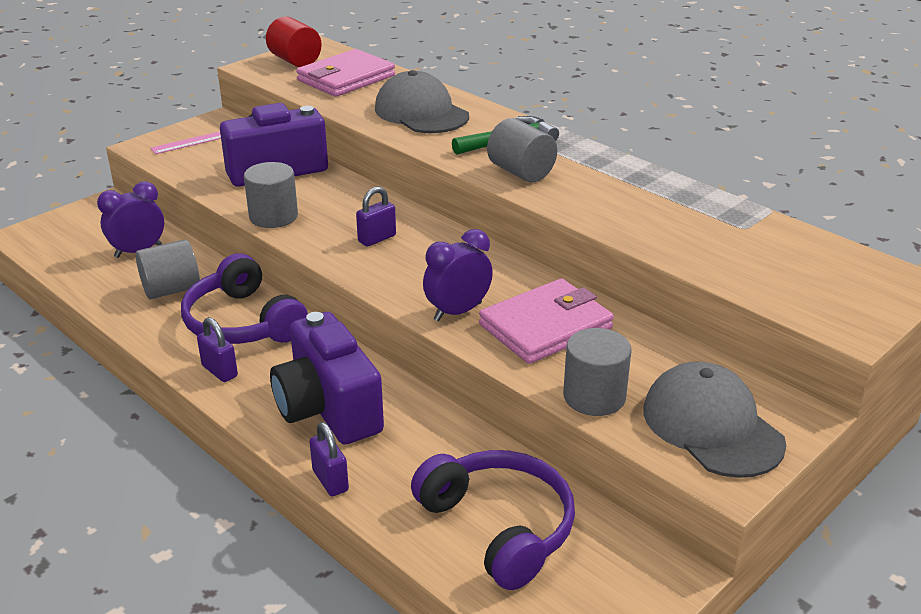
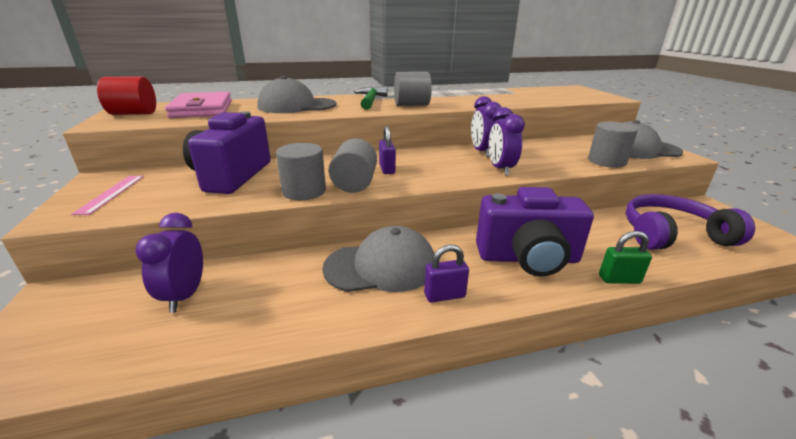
camera: 60 degrees left, 5 degrees down
(171, 289) = (284, 291): grey cylinder -> grey cylinder (354, 184)
(243, 322) = (381, 266): purple headphones -> grey cap
(330, 481) = (619, 279): purple padlock -> green padlock
(515, 285) = (482, 152): none -> purple clock
(545, 326) = (531, 155): pink wallet -> none

